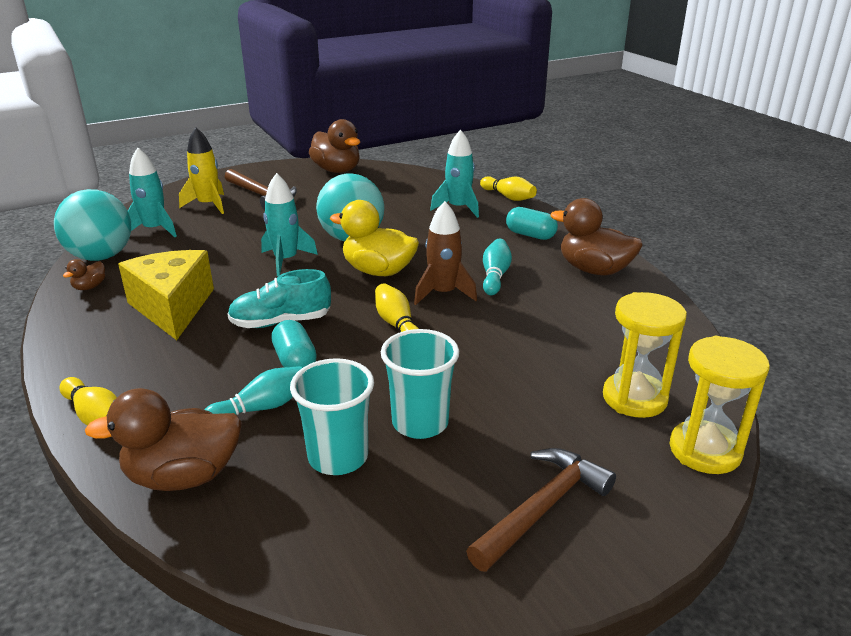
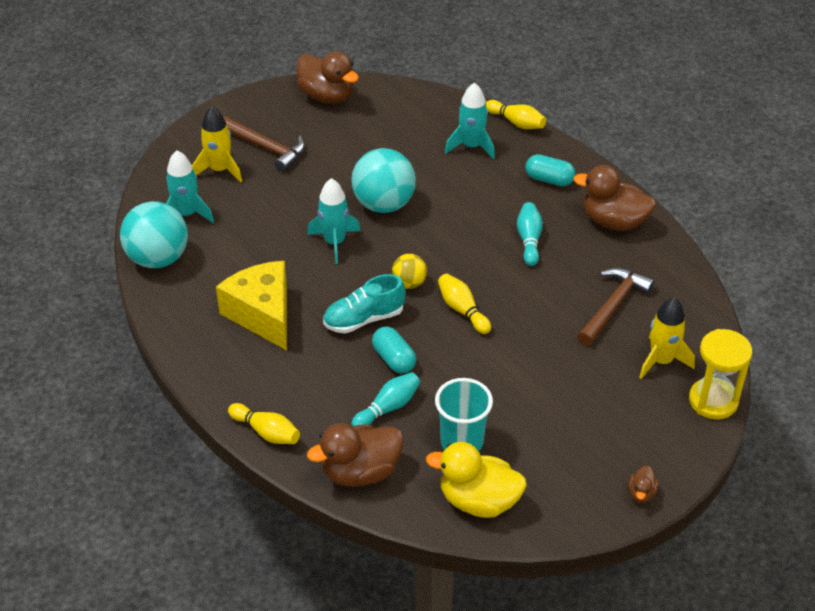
camera: 10 degrees left, 15 degrees up
(90, 287) = (173, 299): brown duck -> brown duck (641, 493)
(348, 297) = (409, 283): none -> yellow ball
(378, 271) = (424, 246): yellow duck -> yellow duck (478, 501)
(420, 423) = (510, 405): turquoise cup -> none
(443, 293) = (490, 268): brown rocket -> none
(542, 508) = (610, 461): brown hammer -> brown hammer (613, 306)
(634, 398) = (661, 361): yellow hourglass -> yellow rocket

